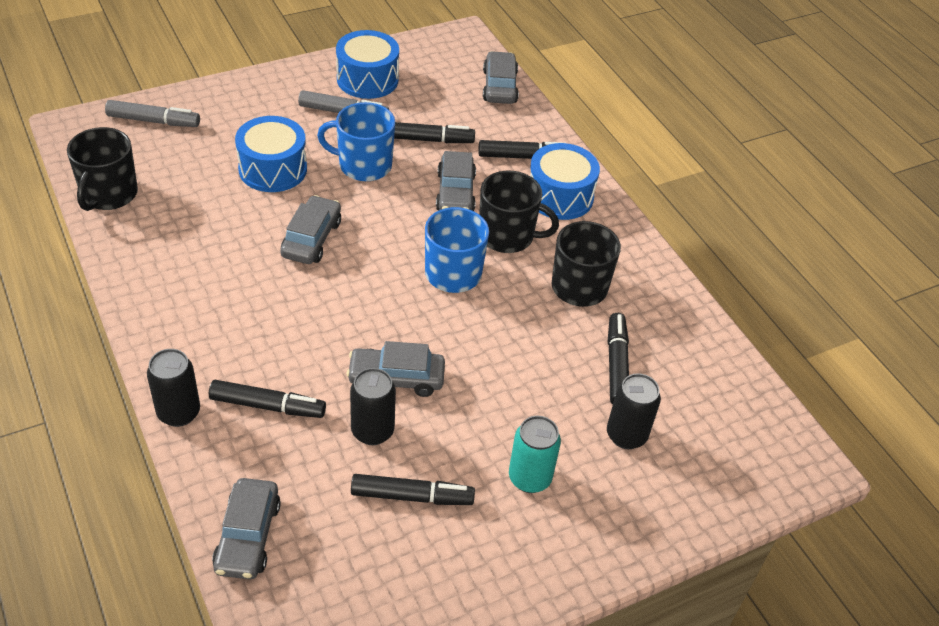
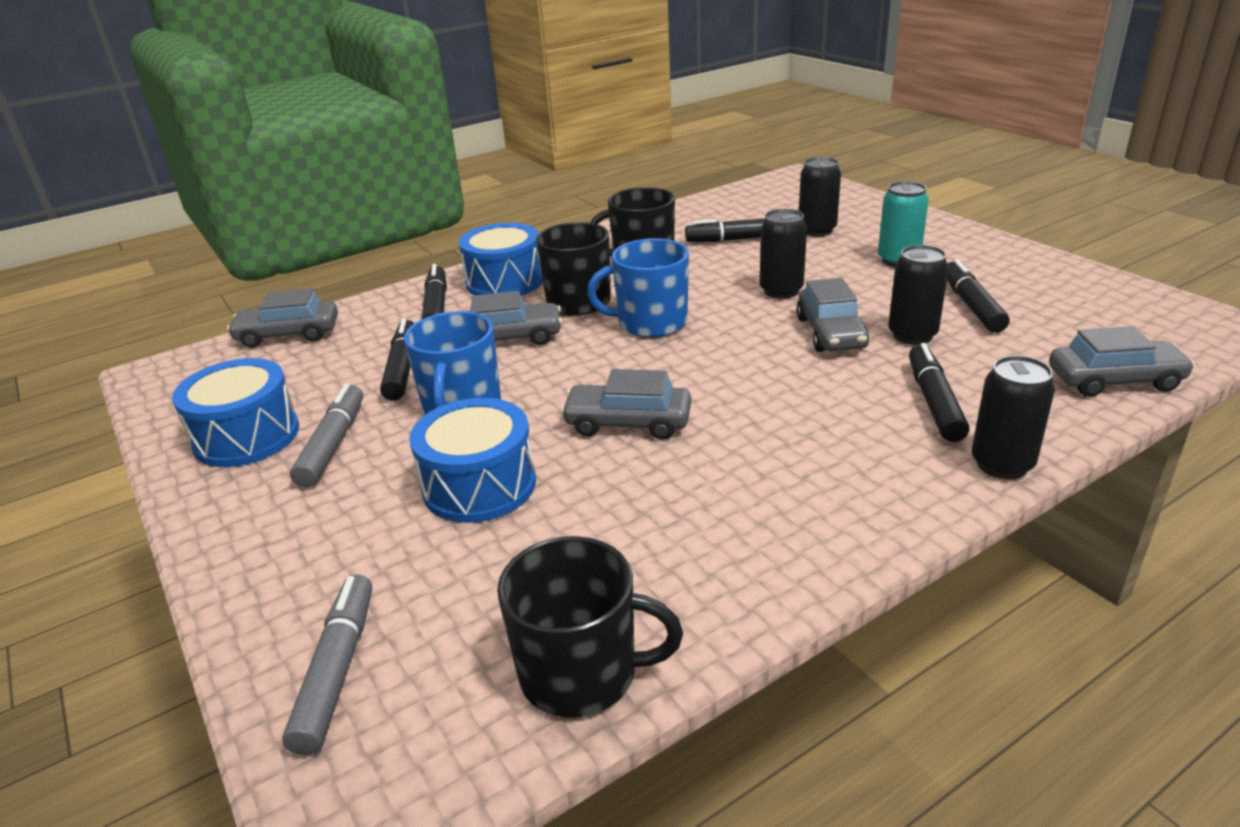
camera: 90 degrees left, 15 degrees down
(487, 367) = (781, 291): none -> black can

